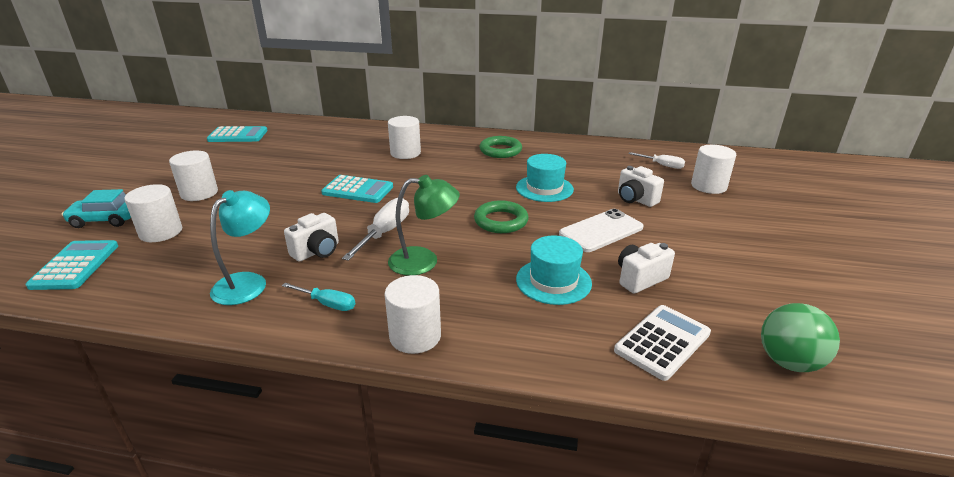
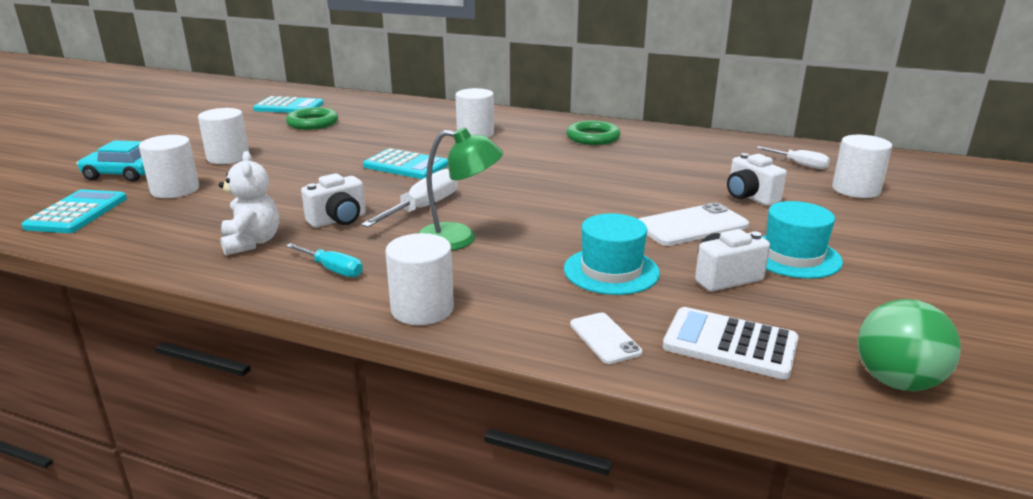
camera: 10 degrees right, 5 degrees down
(248, 282) = (252, 242): turquoise lamp -> white teddy bear
(501, 221) = (567, 207): green ring -> green ring (312, 123)
(544, 188) = (634, 178): turquoise hat -> turquoise hat (793, 256)
(568, 348) = (604, 338): none -> white phone
(662, 342) = (730, 344): white calculator -> white calculator turned 120 degrees counterclockwise

